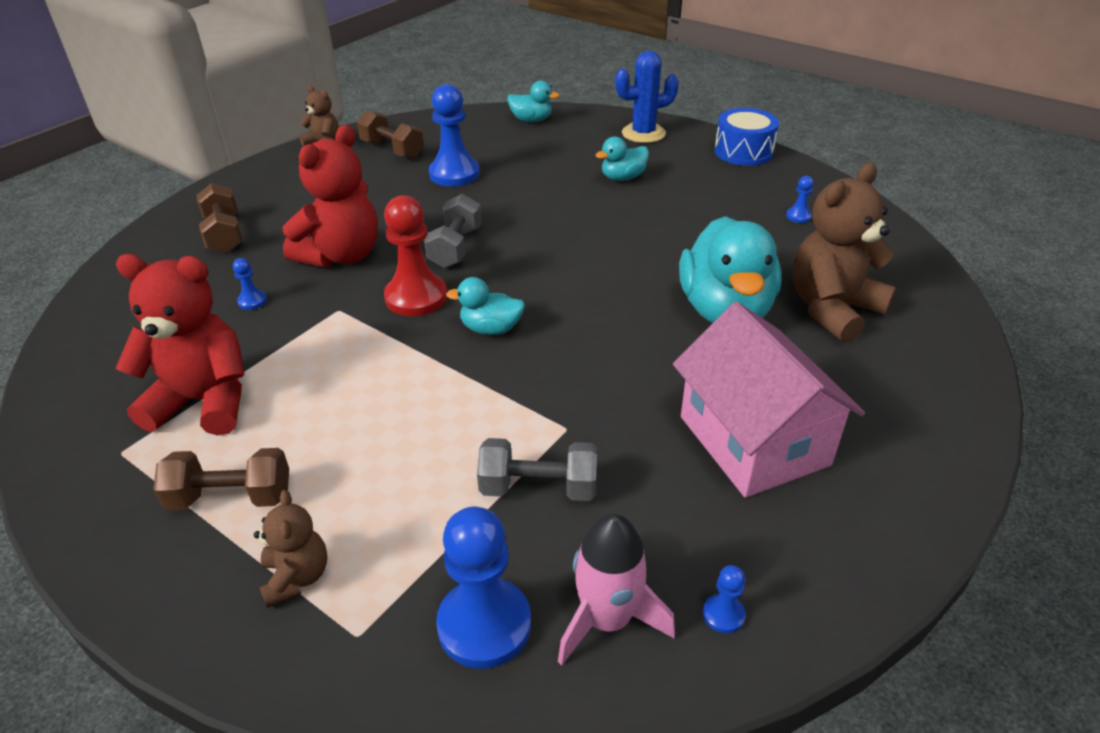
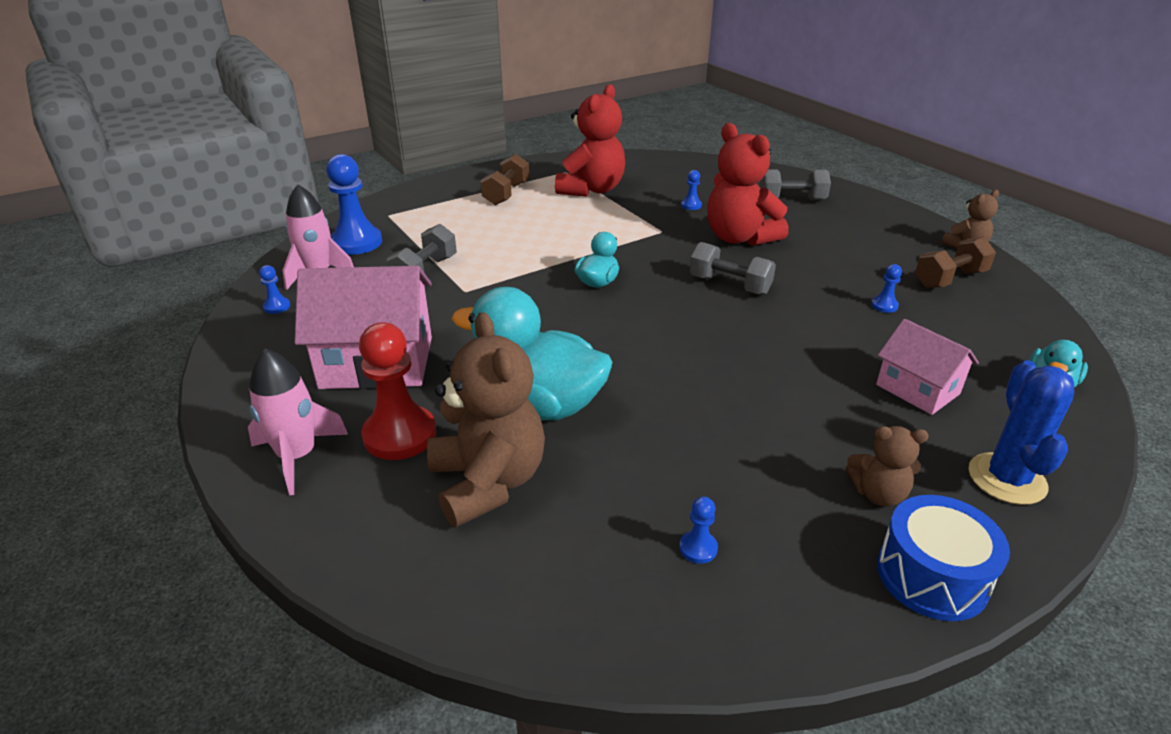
camera: 110 degrees right, 5 degrees down
(224, 234) = (791, 200): brown dumbbell -> grey dumbbell
(297, 577) = (437, 205): brown teddy bear -> brown teddy bear (878, 494)
(416, 297) = (660, 259): red pawn -> red pawn (400, 435)
(454, 174) = (884, 305): blue pawn -> blue pawn, size x0.45
(570, 159) = (917, 389): none -> pink house
(623, 178) = (854, 418): turquoise duck -> none
(919, 428) = (297, 457): none -> pink rocket

